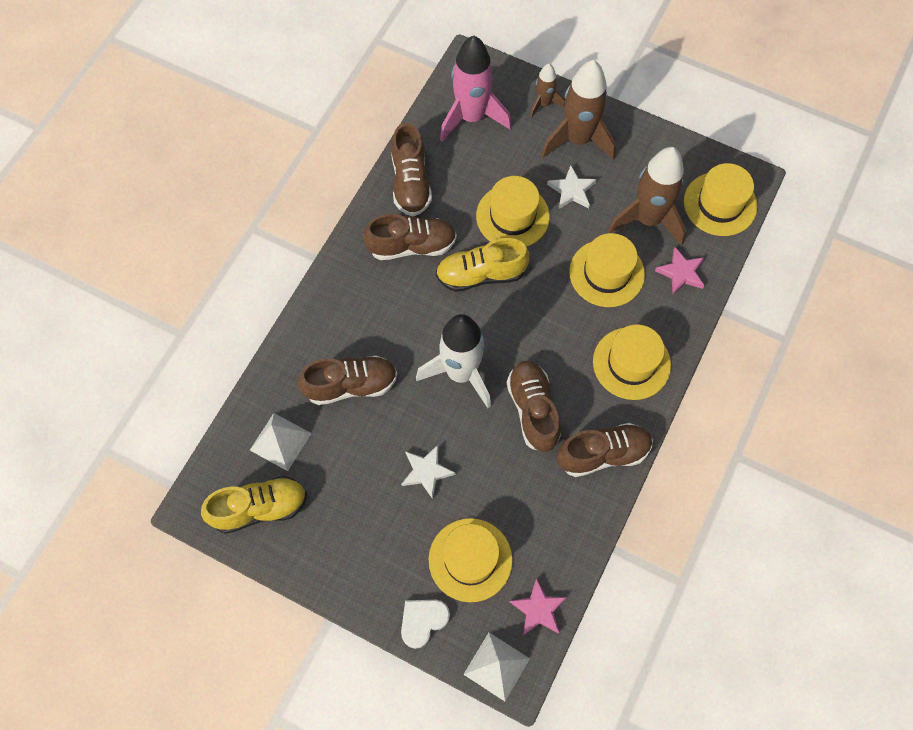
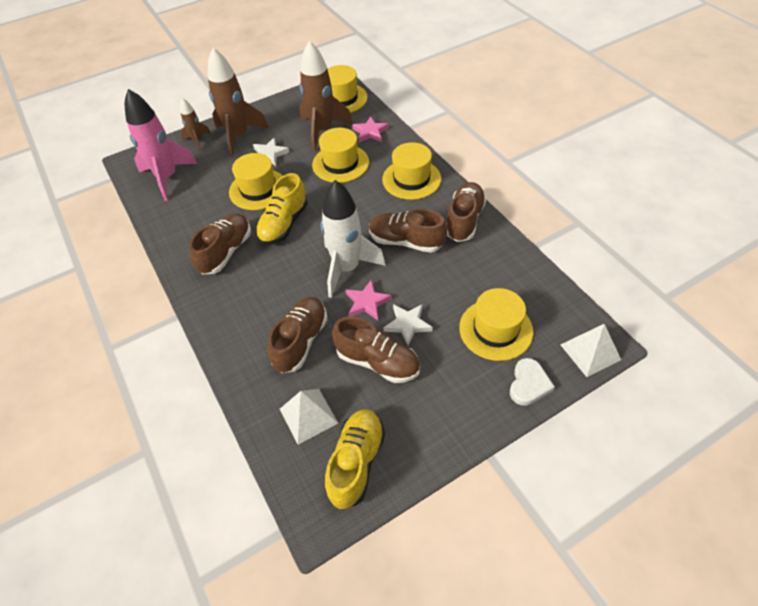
camera: 55 degrees left, 15 degrees down
(410, 183) = (178, 230): brown shoe -> brown shoe (378, 362)
(423, 621) = (528, 384): white heart -> white heart turned 150 degrees counterclockwise
(538, 609) = (558, 306): pink star -> pink star (367, 302)

